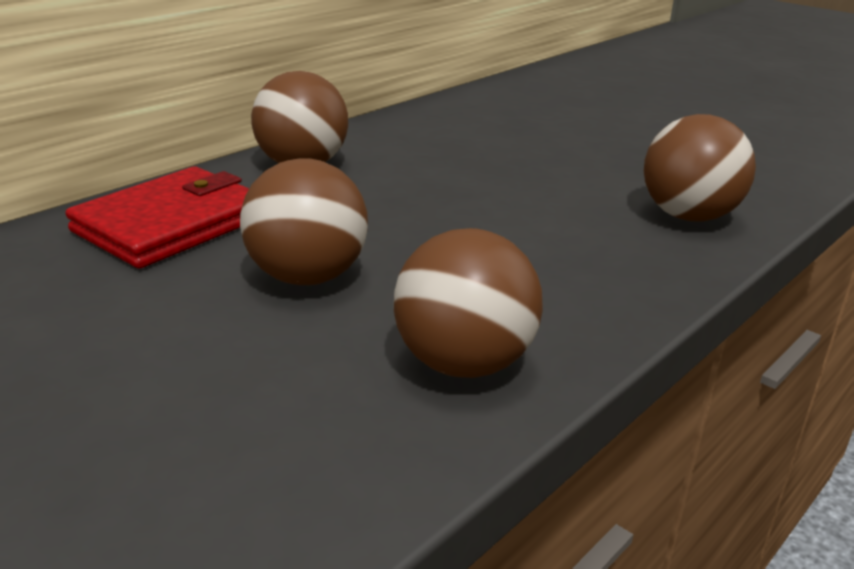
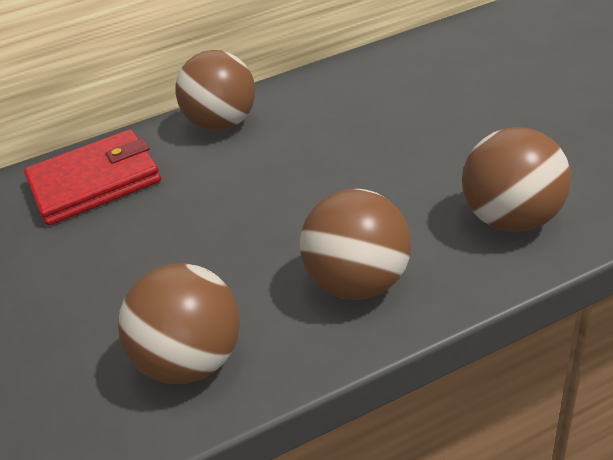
camera: 30 degrees right, 10 degrees up
(307, 277) = (147, 250): brown ball -> brown ball (359, 283)

